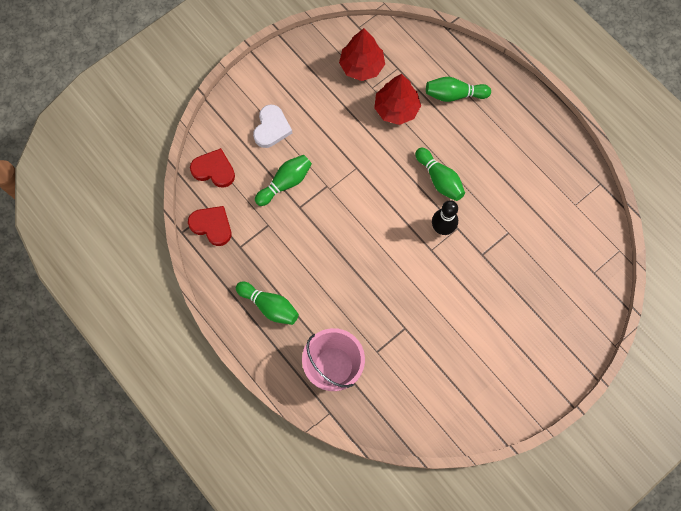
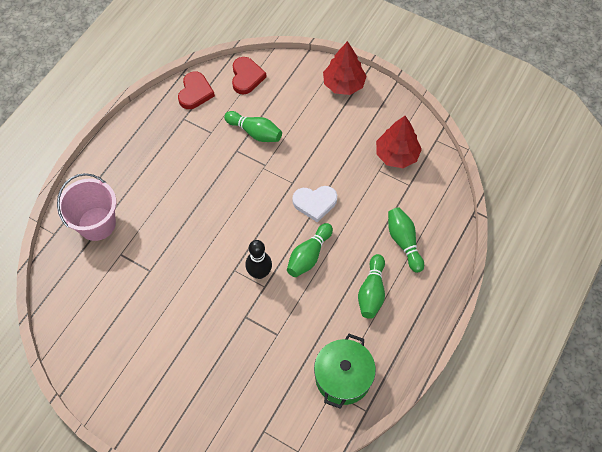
camera: 70 degrees right, 10 degrees down
(269, 306) = (137, 157): green bowling pin -> green bowling pin (372, 292)
(271, 128) = (303, 105): white heart -> white heart (315, 203)
(396, 109) = (366, 197): red tree -> red tree (343, 84)
(565, 191) = (343, 377): none -> green pot

